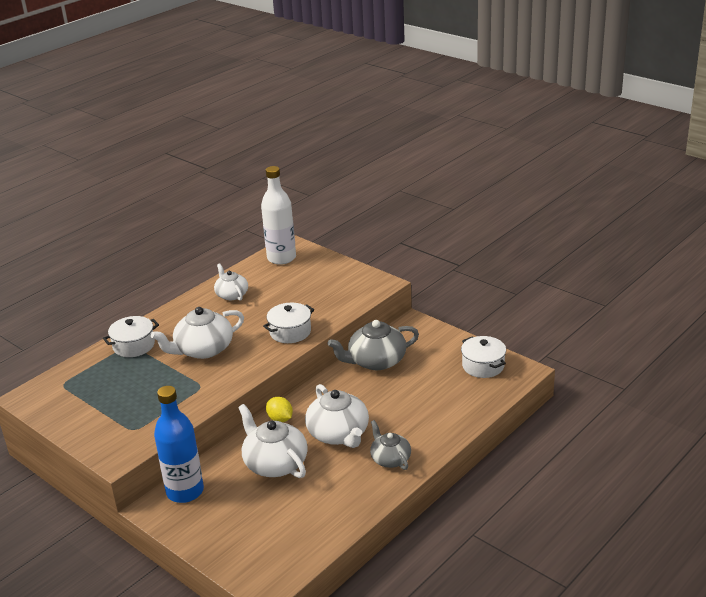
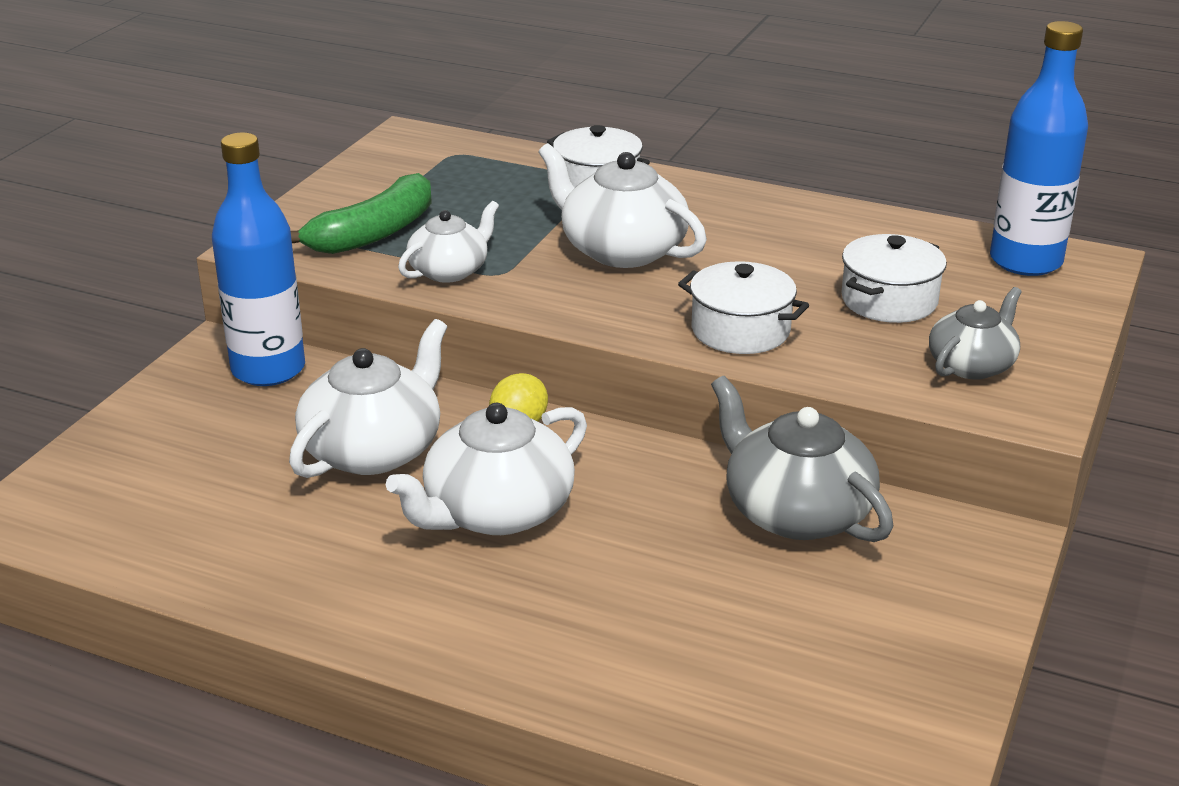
camera: 70 degrees right, 0 degrees up
(132, 420) = (374, 233): none -> green banana
(231, 294) = (834, 237): white teapot -> white teapot (449, 271)
(281, 258) = (1025, 261): white bottle -> blue bottle
(390, 459) = (430, 604): grey teapot -> grey teapot (972, 365)
(483, 366) = (884, 703): white pot -> white pot (889, 300)

